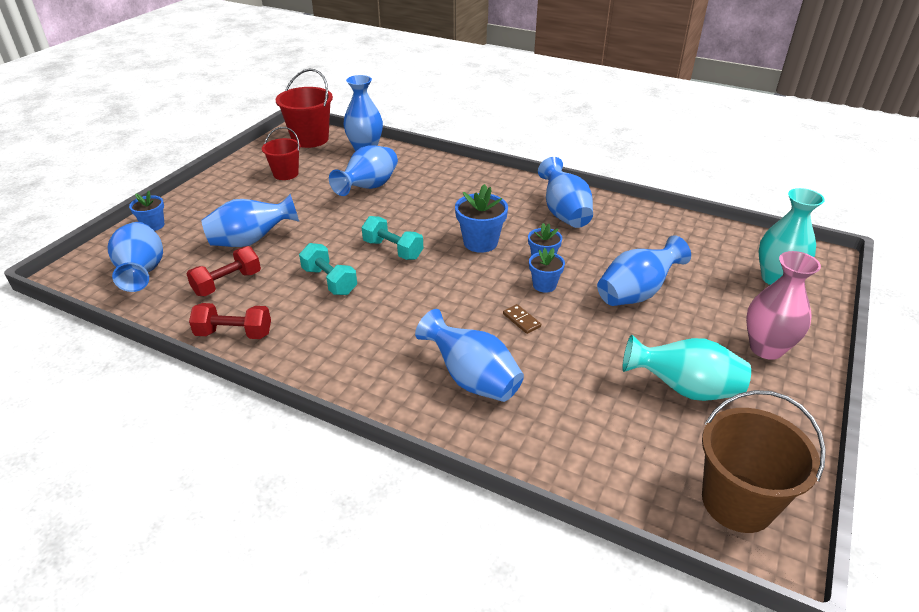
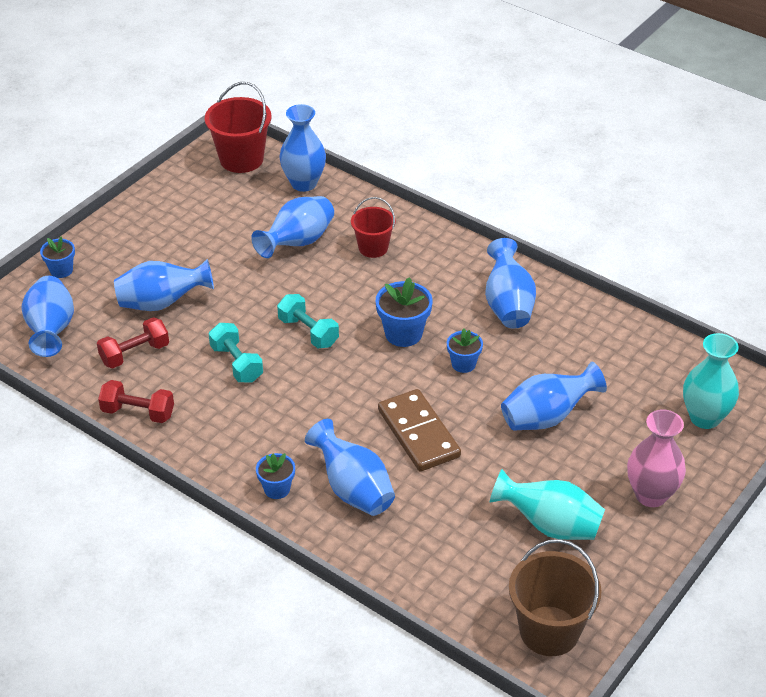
camera: 10 degrees right, 5 degrees up
(286, 174) = (207, 211): red bucket -> red bucket (373, 248)
(521, 320) = (419, 433): brown domino -> brown domino, size x2.45
(544, 285) = (455, 395): blue flower pot -> blue flower pot (277, 489)

